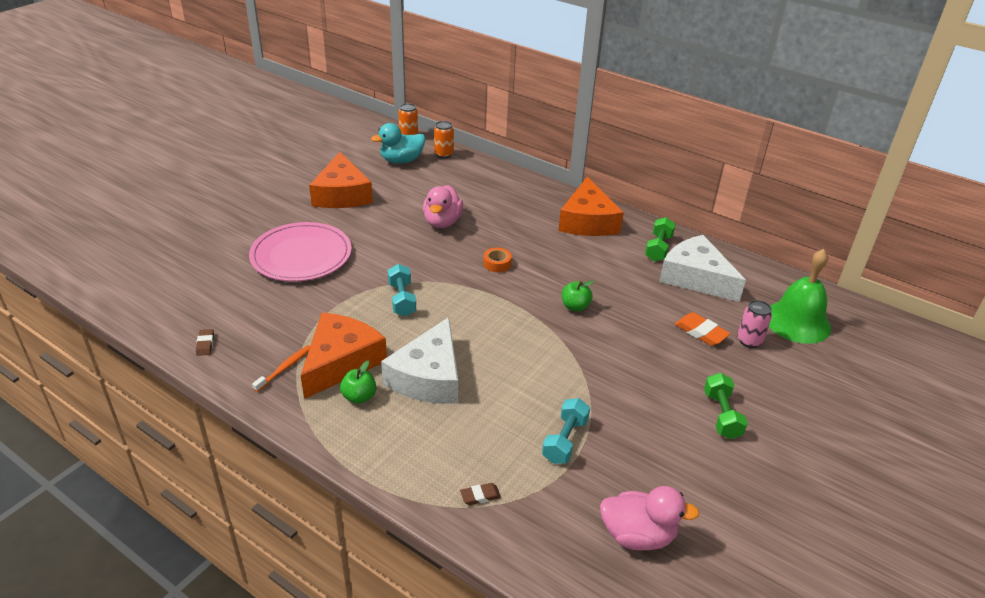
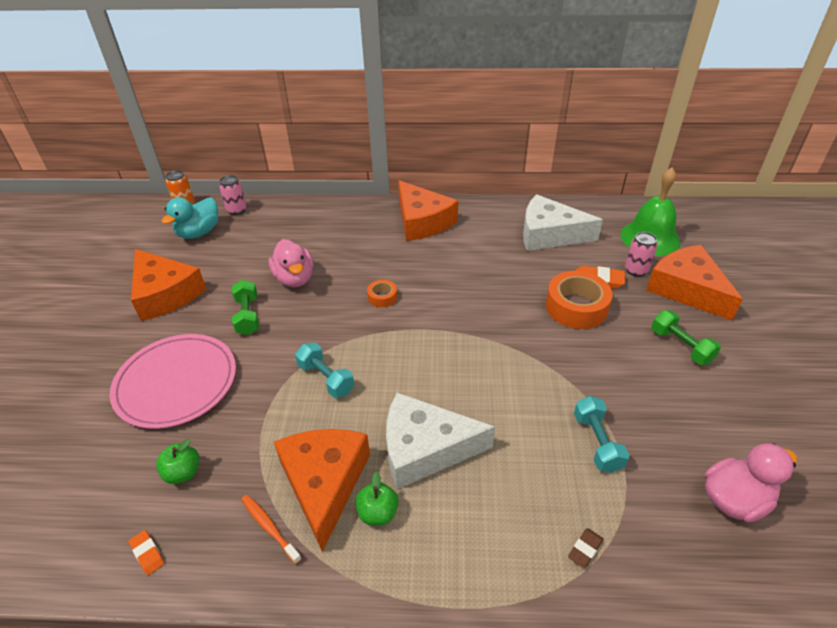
camera: 30 degrees left, 5 degrees up
(205, 344) = (147, 553): brown eraser -> orange eraser
(285, 368) = (269, 527): orange toothbrush -> orange toothbrush turned 45 degrees counterclockwise
(428, 377) = (425, 448): white cheese -> white cheese turned 105 degrees clockwise
(443, 154) = (236, 210): orange can -> pink can
(575, 307) = (485, 306): green apple -> green apple (183, 473)
(656, 343) = (576, 307): none -> orange tape
(658, 248) = (498, 221): green dumbbell -> green dumbbell (248, 316)
(783, 377) = (687, 289): none -> orange cheese

